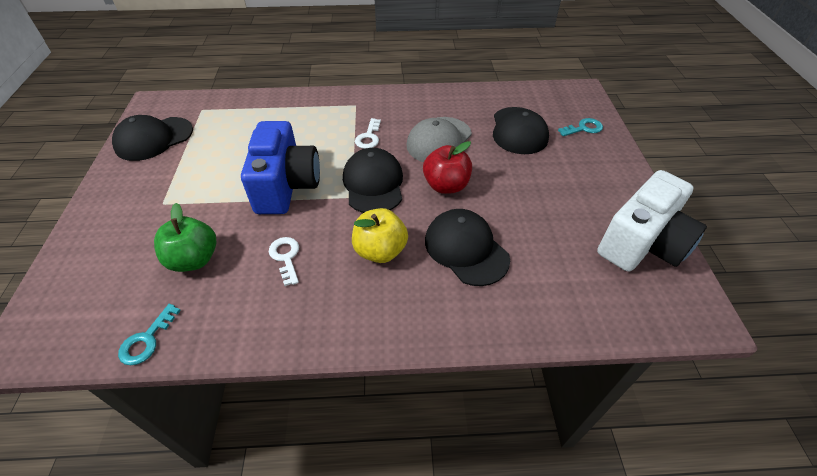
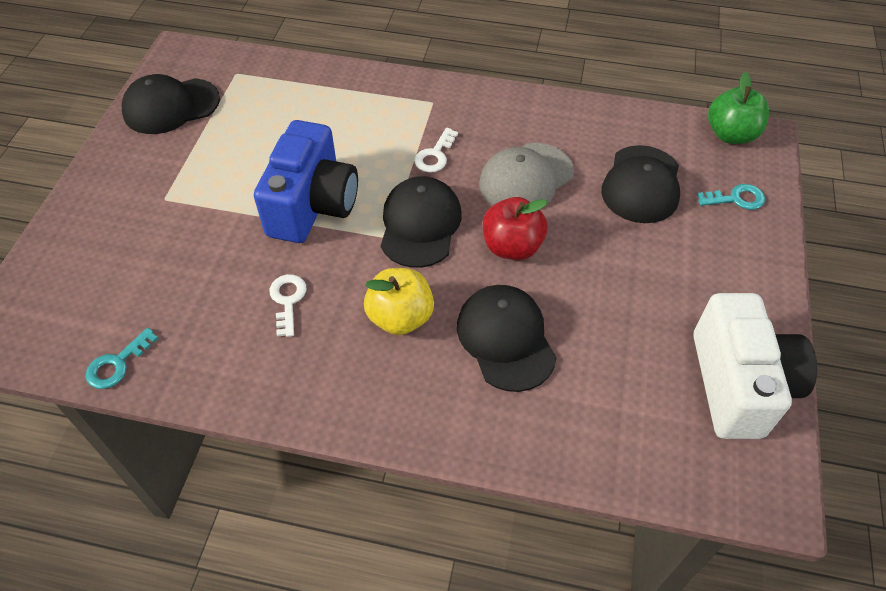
camera: 15 degrees right, 5 degrees up
(194, 259) = (185, 279): green apple -> green apple (730, 134)
(642, 244) = (738, 384): white camera -> white camera turned 60 degrees counterclockwise

